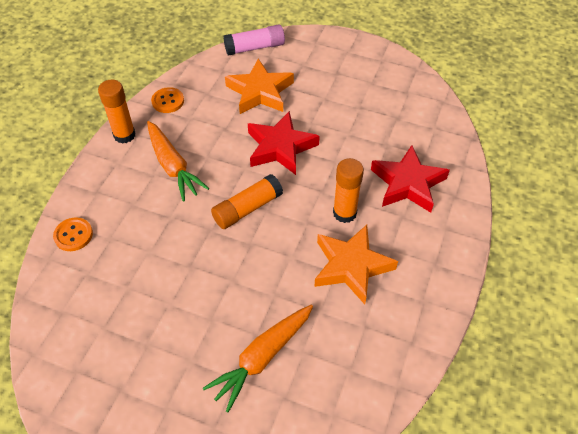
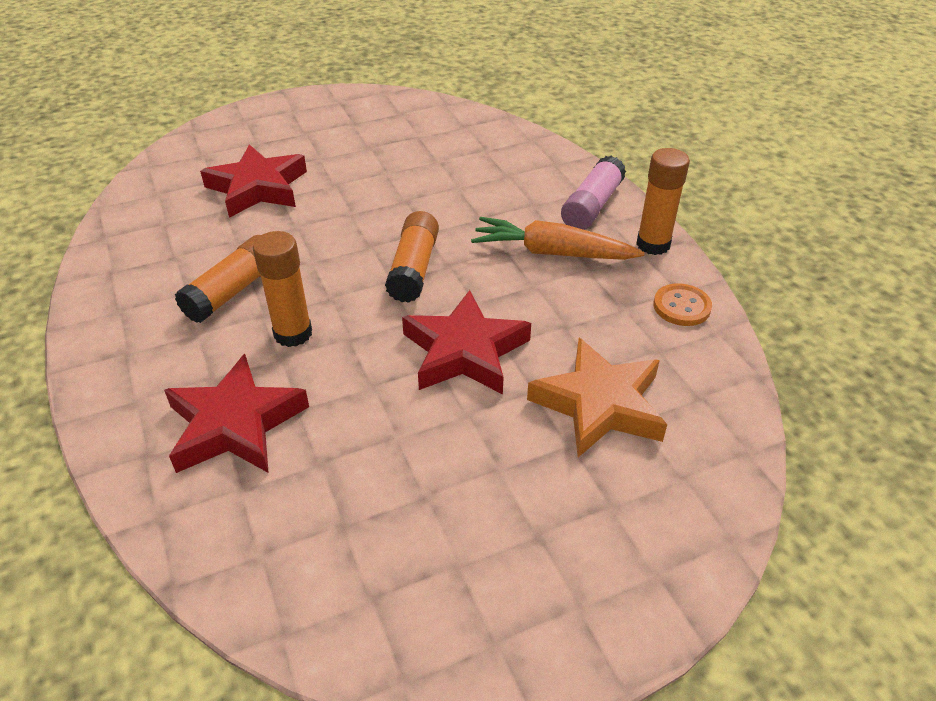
camera: 135 degrees right, 10 degrees down
(73, 235) = (541, 159): orange button -> none
(255, 48) = (725, 473): pink glue stick -> pink glue stick (592, 206)
(262, 358) = (258, 188): orange carrot -> red star
(351, 266) = (233, 291): orange star -> orange glue stick

